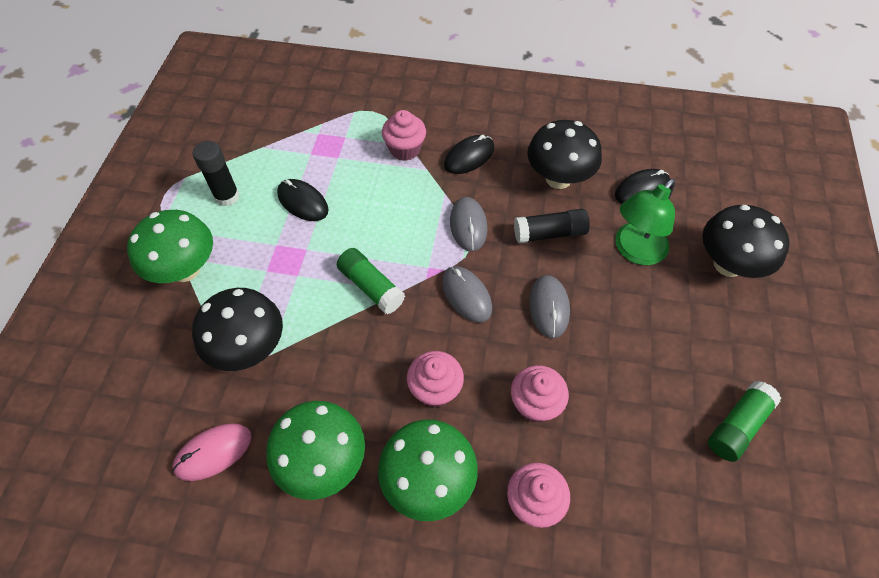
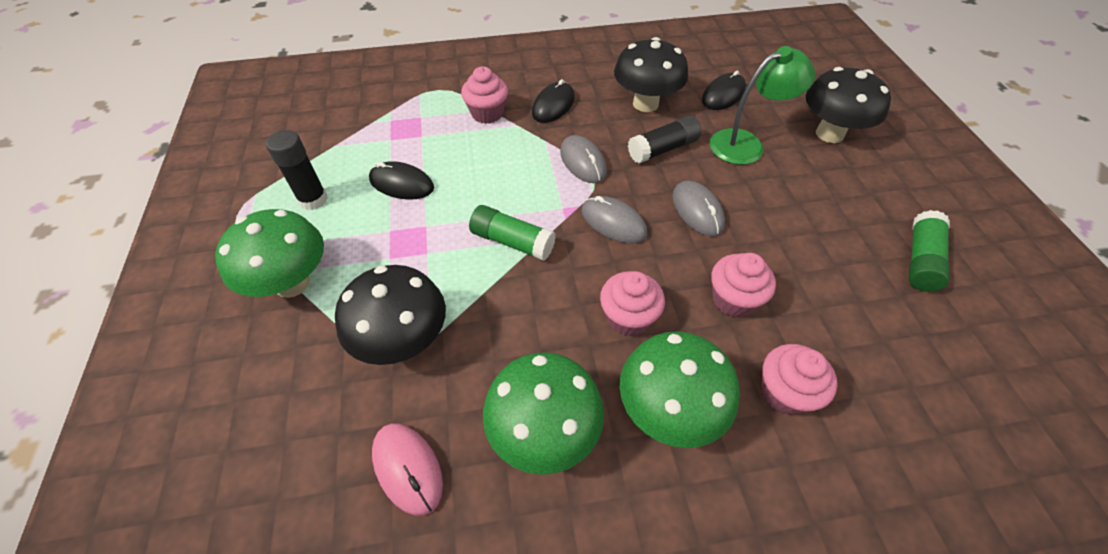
camera: 20 degrees left, 5 degrees down
(213, 452) = (408, 468): pink mouse -> pink mouse turned 75 degrees counterclockwise
(634, 251) = (746, 144): green lamp -> green lamp turned 135 degrees counterclockwise

